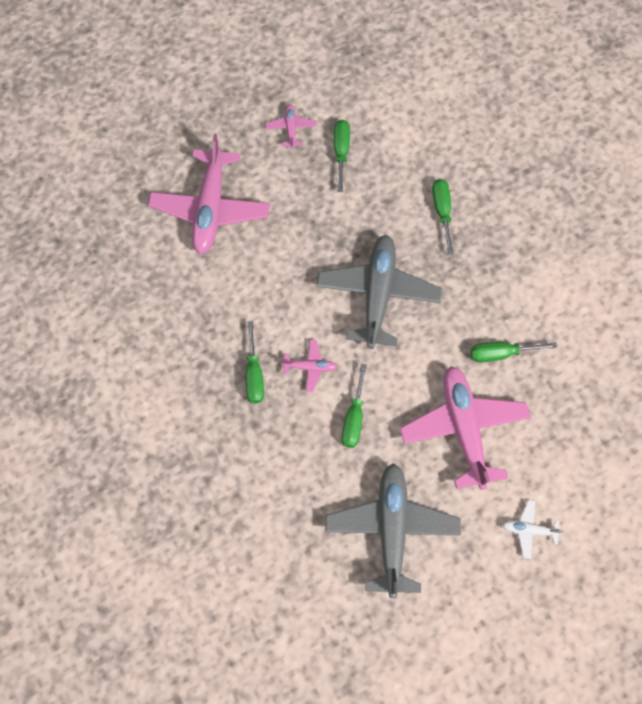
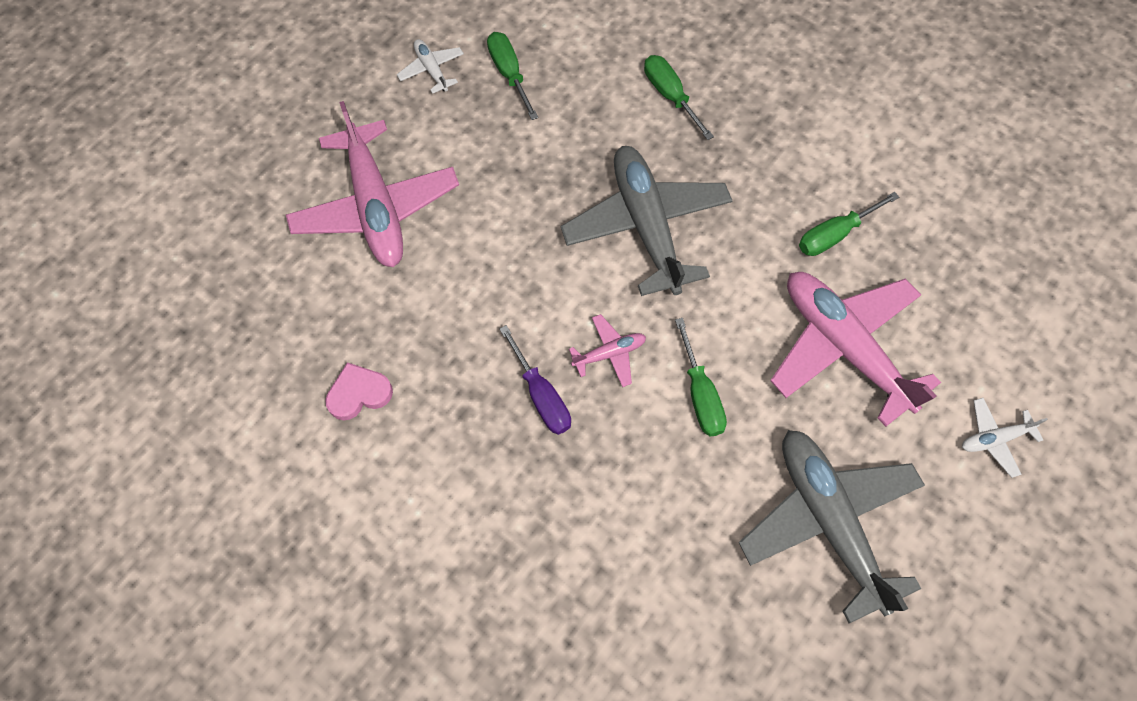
camera: 25 degrees left, 0 degrees up
(144, 325) = (359, 393): none -> pink heart
(254, 375) = (541, 395): green screwdriver -> purple screwdriver
(291, 128) = (432, 70): pink plane -> white plane

